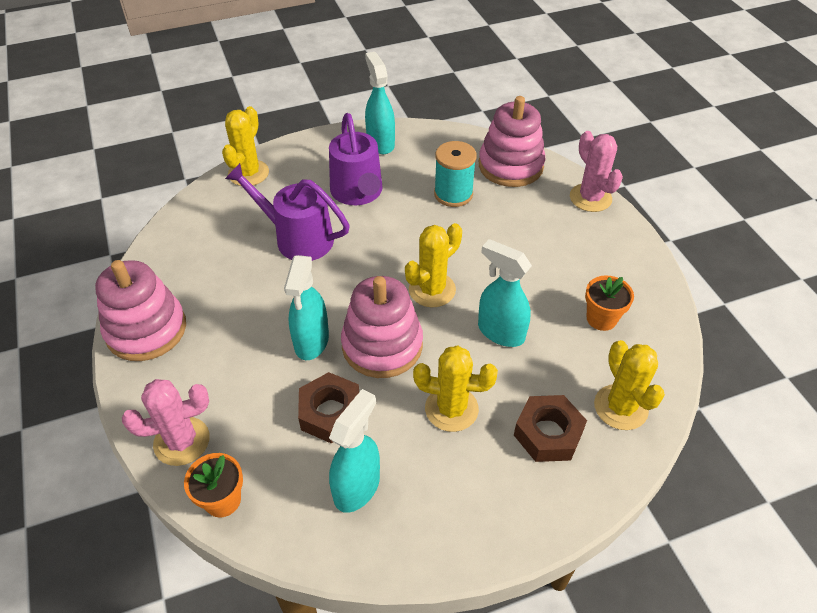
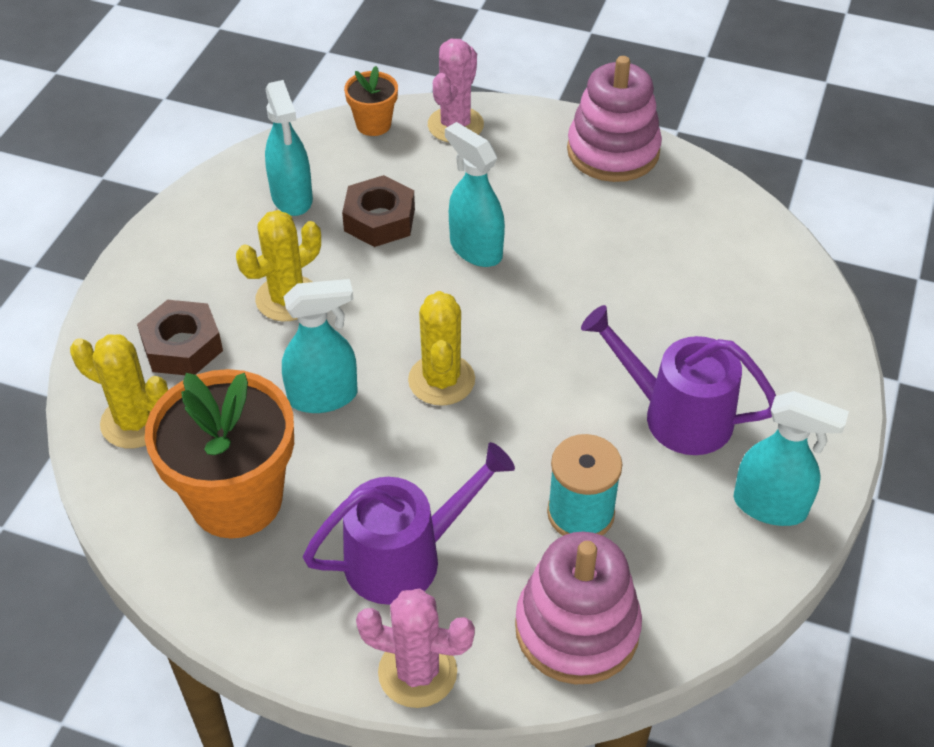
camera: 130 degrees right, 0 degrees up
(248, 173) = (815, 332): yellow cactus -> none
(297, 238) = (642, 315): purple watering can -> purple watering can (404, 557)
(382, 345) = (413, 295): pink stacking toy -> none
(601, 318) = (236, 499): orange flower pot -> orange flower pot, size x2.06

